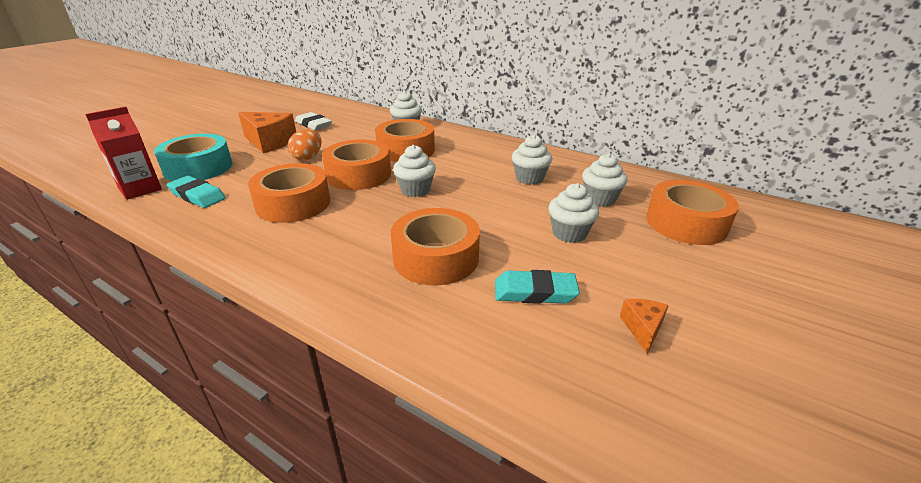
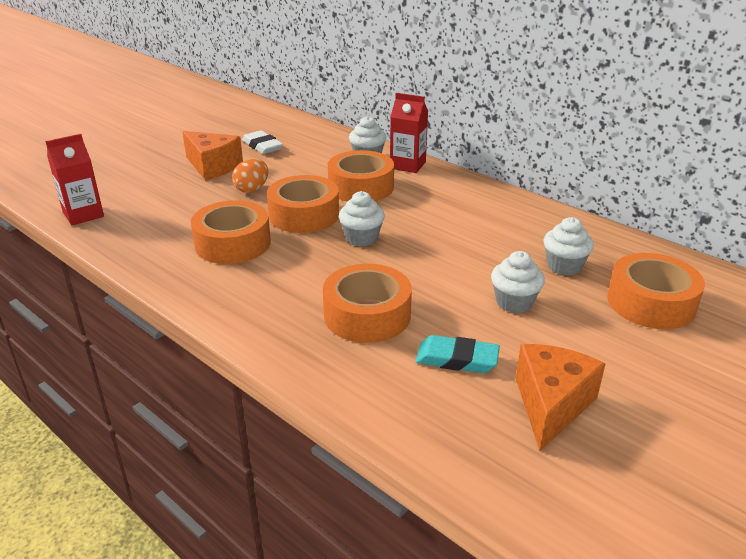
camera: 10 degrees right, 0 degrees up
(197, 195) = (138, 226): turquoise eraser -> none
(198, 168) = (139, 194): turquoise tape -> none
(442, 132) = (407, 165): none -> red carton
(529, 178) = (492, 234): white cupcake -> none
(642, 329) = (551, 405): orange cheese -> orange cheese, size x2.00

